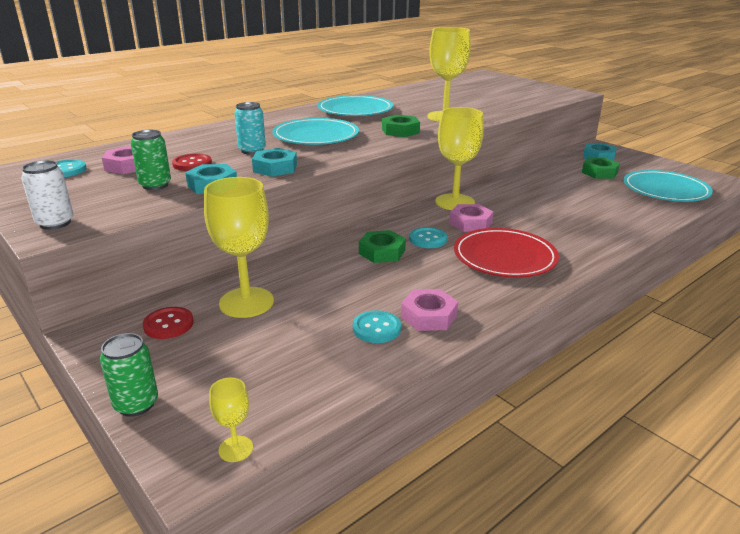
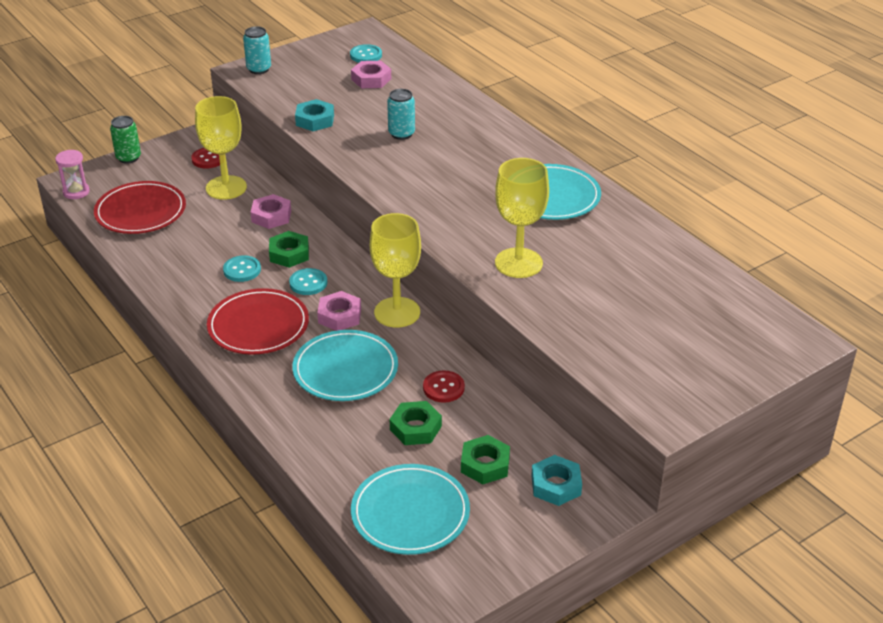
camera: 95 degrees right, 10 degrees up
(55, 223) = (259, 69): white can -> turquoise can
(155, 185) = (321, 96): green can -> none
(192, 164) = (369, 107): red button -> red button (443, 388)
(235, 449) = (76, 192): yellow goblet -> pink hourglass
(275, 168) = (349, 147): turquoise nut -> none
(300, 364) = (141, 212): none -> red plate
(316, 136) = (444, 168): turquoise plate -> turquoise plate (345, 370)
(376, 328) = (169, 244): turquoise button -> turquoise button (242, 270)
(400, 131) = (458, 223): green nut -> green nut (415, 428)
(429, 316) = (176, 269): pink nut -> pink nut (271, 216)

